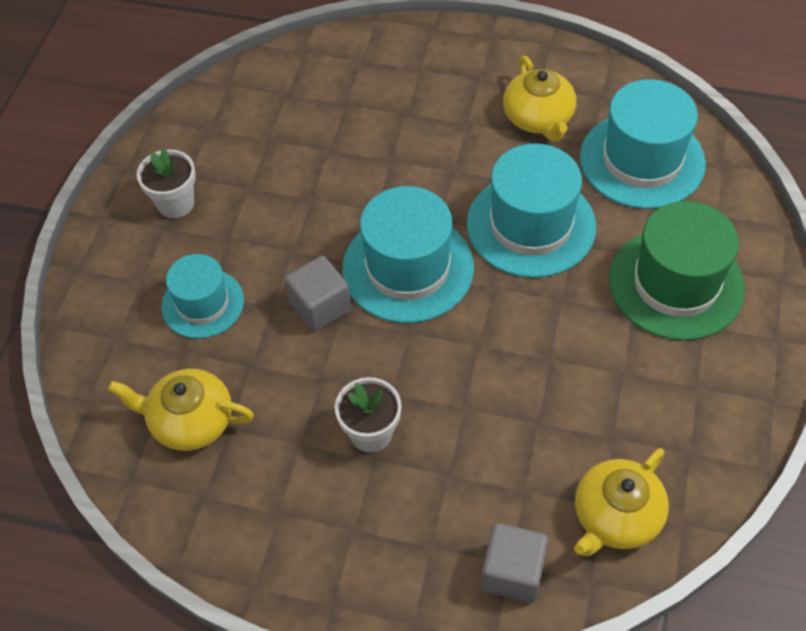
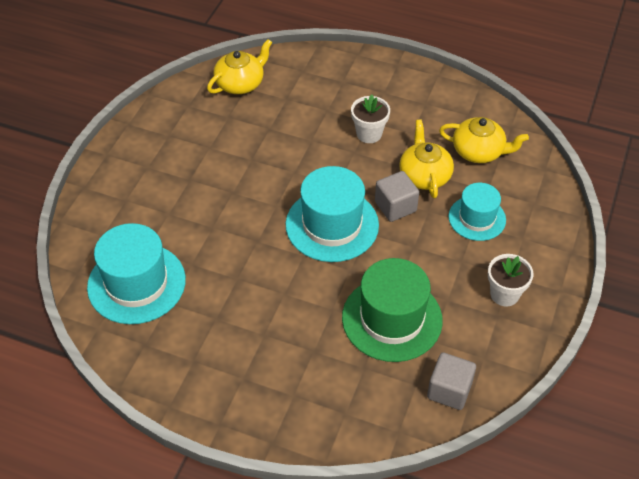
camera: 175 degrees left, 5 degrees down
(512, 572) = (302, 67): grey cube -> grey cube (449, 390)
(531, 225) = (237, 244): turquoise hat -> none
(538, 118) = (204, 331): yellow teapot -> yellow teapot (424, 175)
(676, 283) = (153, 193): green hat -> green hat (392, 319)

